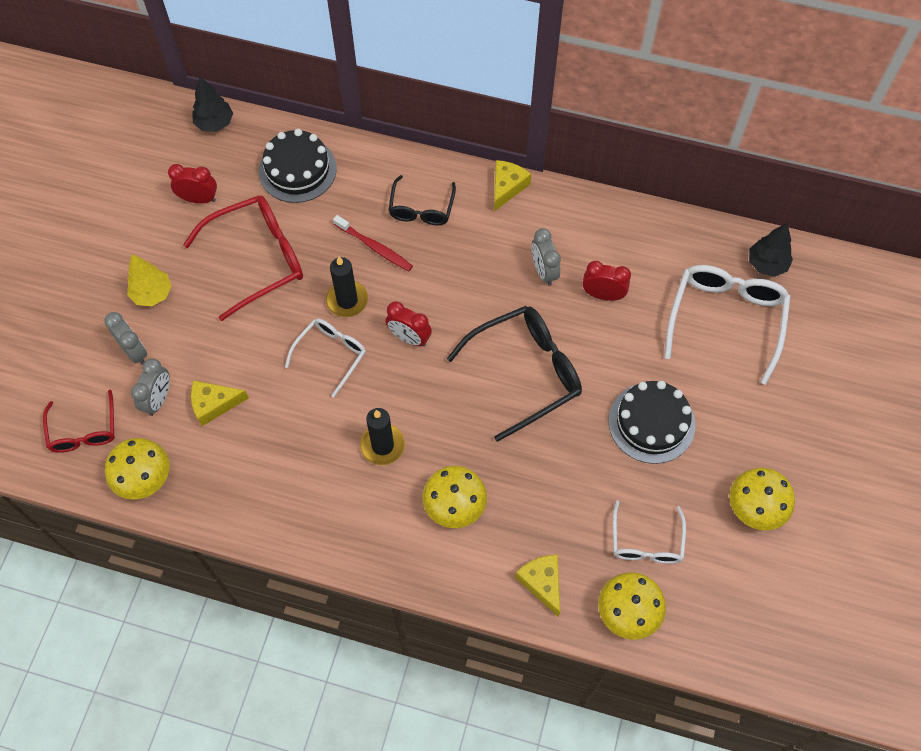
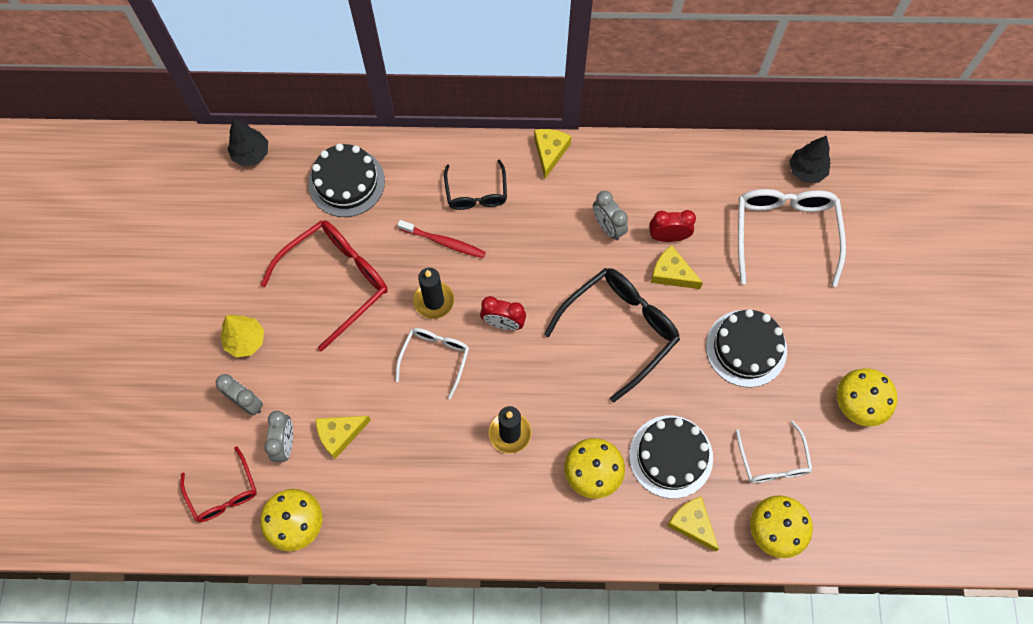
camera: 15 degrees left, 5 degrees up
(199, 199) = (260, 234): red clock -> none
(540, 510) = (670, 456): none -> black cake
(595, 331) = (671, 273): none -> yellow cheese

